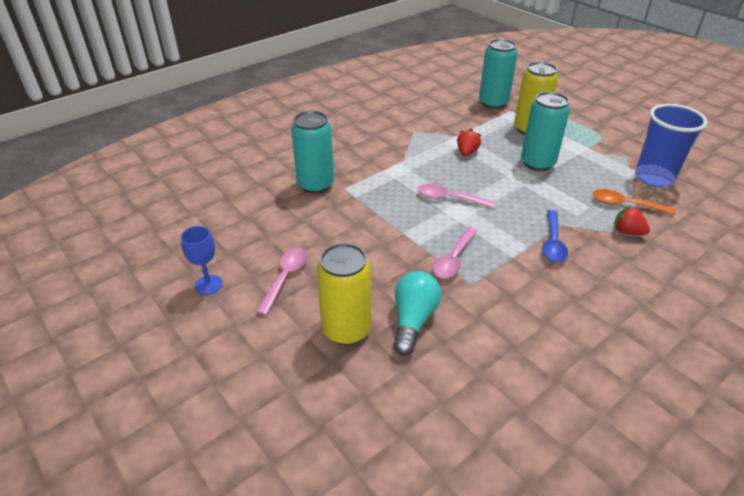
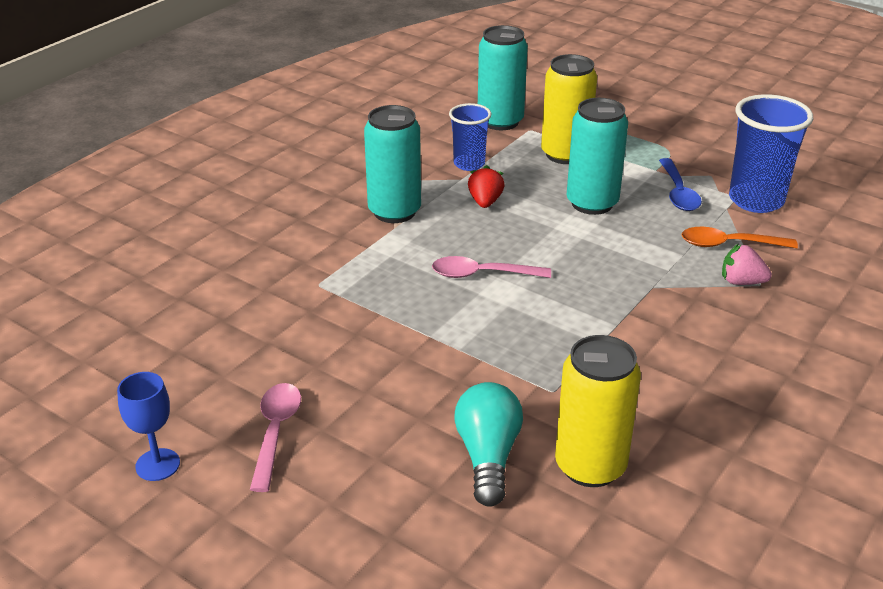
camera: 15 degrees left, 5 degrees down
(315, 185) = (270, 285): turquoise can -> turquoise can (394, 211)
(346, 330) = (396, 488): yellow can -> yellow can (590, 466)
(454, 259) = (517, 361): pink spoon -> none
(464, 127) = (469, 164): none -> blue cup
(553, 243) = (647, 314): blue spoon -> blue spoon (678, 193)
(627, 232) = (741, 282): red strawberry -> pink strawberry

